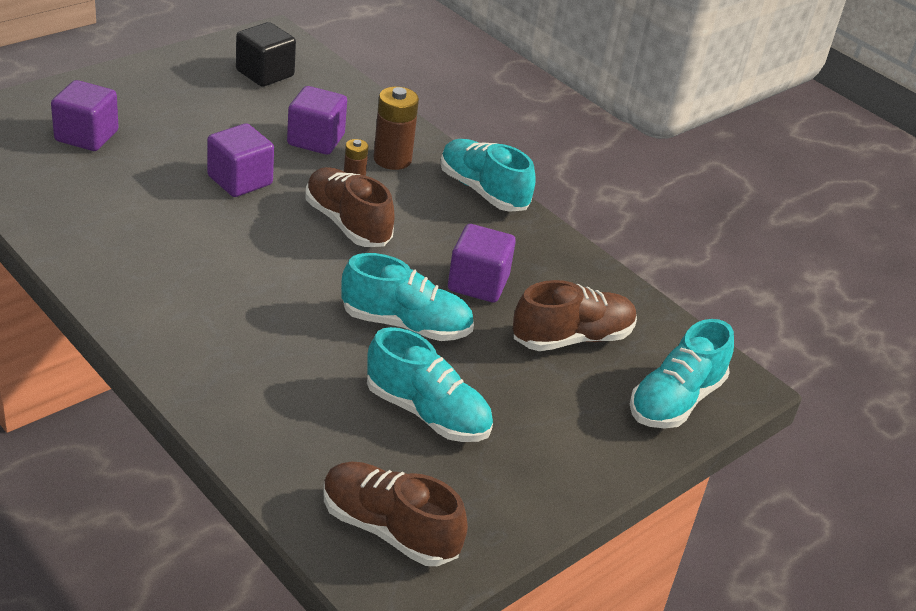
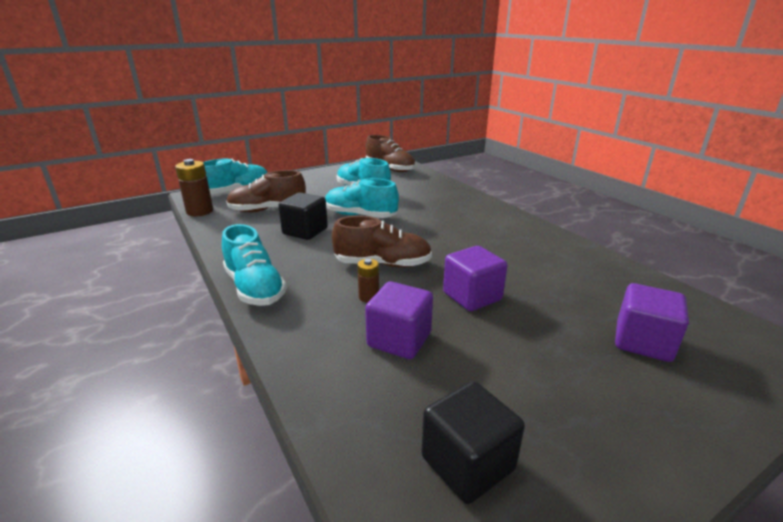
camera: 165 degrees left, 10 degrees down
(347, 223) = (382, 264): brown shoe -> brown shoe turned 60 degrees counterclockwise
(392, 159) = (324, 318): brown battery -> brown battery (200, 211)
(478, 283) = (305, 231): purple cube -> black cube

